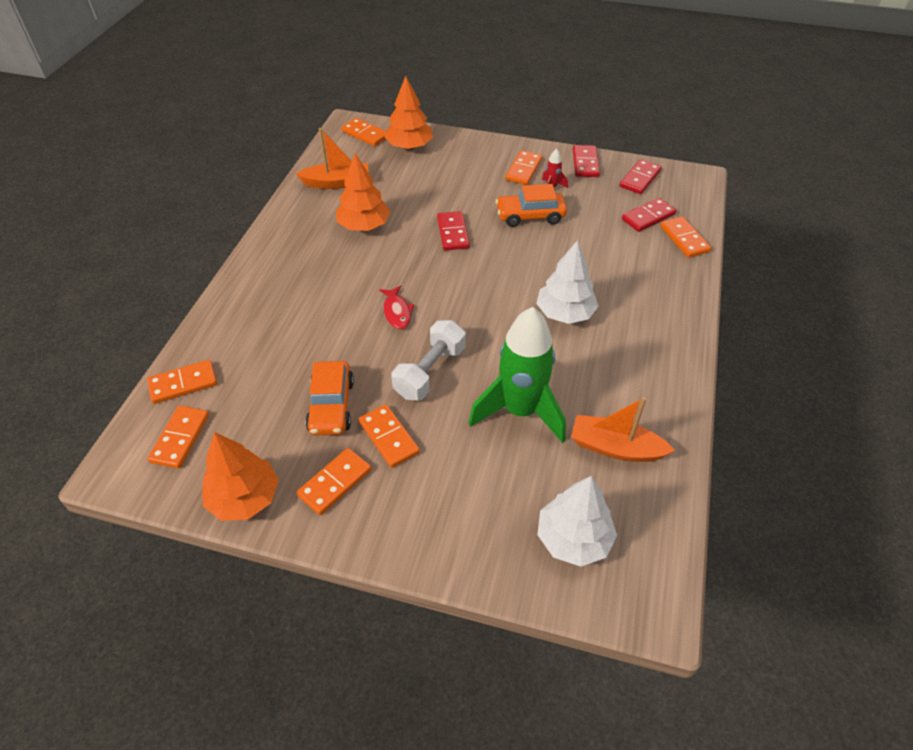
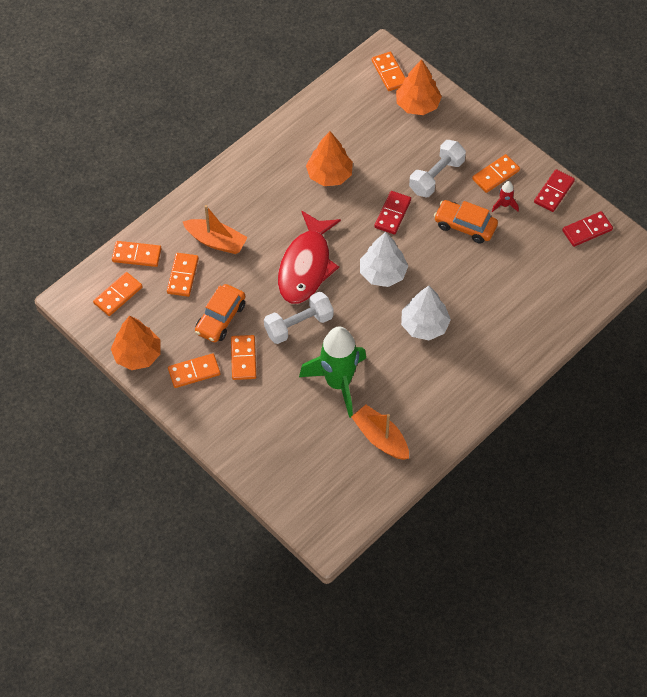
camera: 30 degrees right, 10 degrees up
(337, 183) = (334, 119): orange boat -> orange boat (216, 241)
(397, 312) = (306, 266): red fish -> red fish, size x2.25
(470, 190) = (436, 176): none -> white dumbbell
(573, 539) = (311, 477): white tree -> white tree (382, 273)
(648, 217) = (560, 272): red domino -> none
(684, 239) = (570, 306): orange domino -> orange domino (182, 276)

